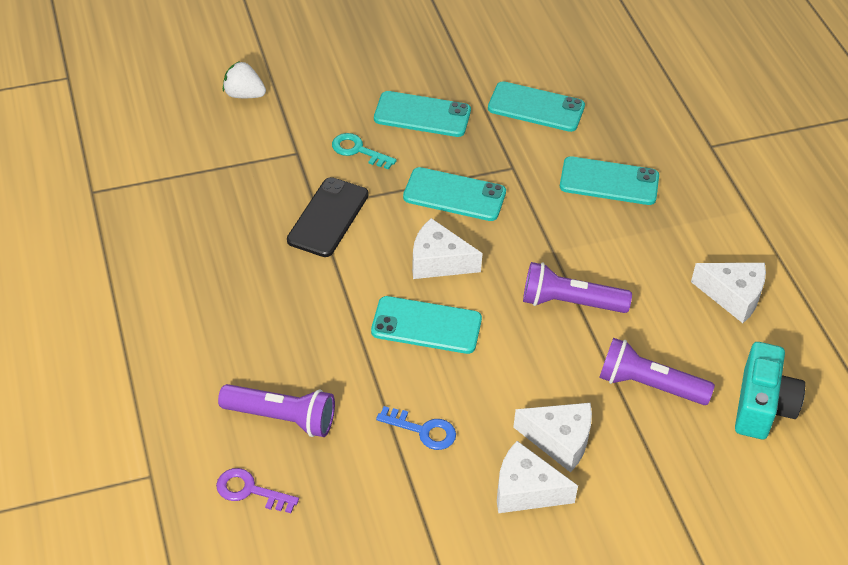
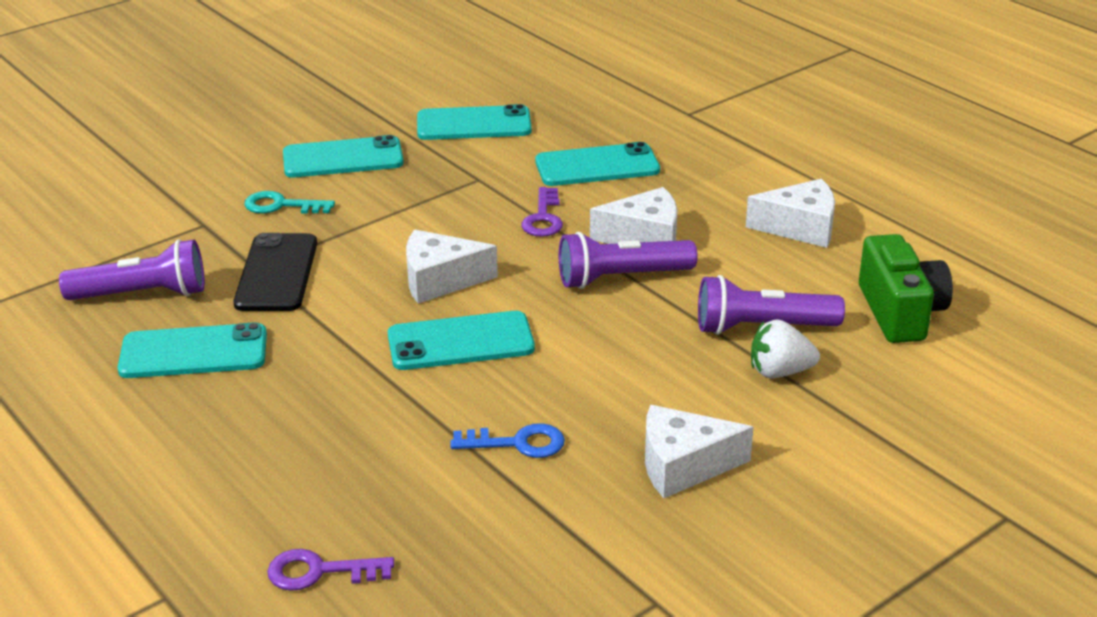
camera: 20 degrees left, 15 degrees down
(244, 95) = (106, 188): white strawberry -> white strawberry (779, 372)
(281, 418) = (322, 482): purple flashlight -> purple flashlight (142, 294)
(454, 195) = (423, 217): turquoise phone -> turquoise phone (193, 352)
(542, 223) = (543, 218): none -> purple key
(559, 440) = (693, 406): white cheese -> white cheese (644, 237)
(762, 406) = (900, 312): turquoise camera -> green camera

